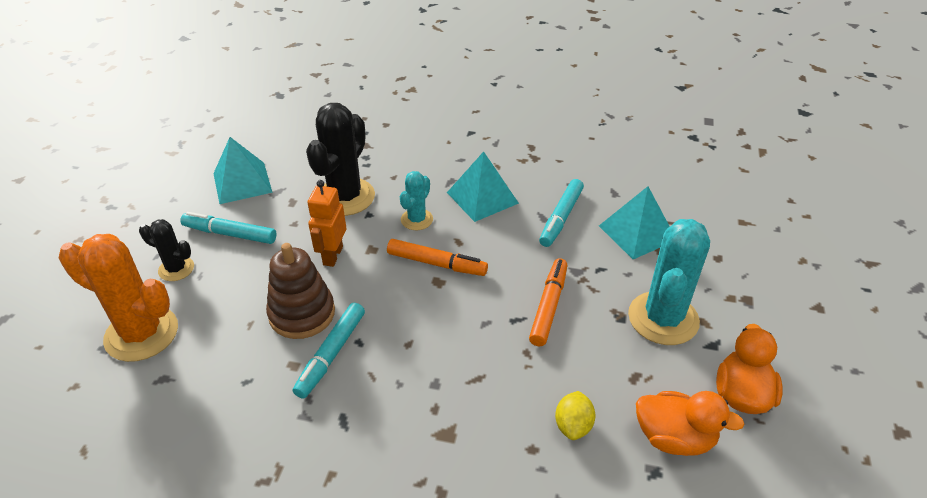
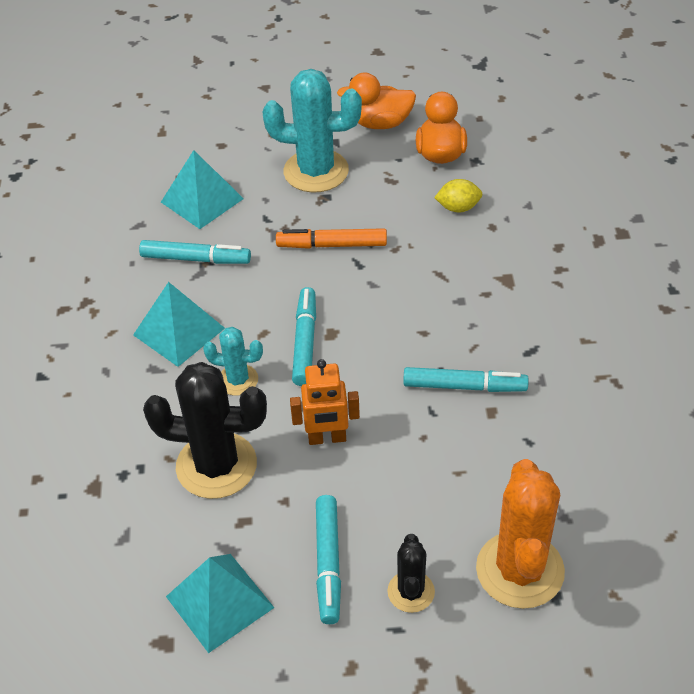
camera: 105 degrees left, 5 degrees up
(302, 314) = (424, 431): brown stacking toy -> none
(436, 263) = (305, 342): orange marker -> turquoise marker

